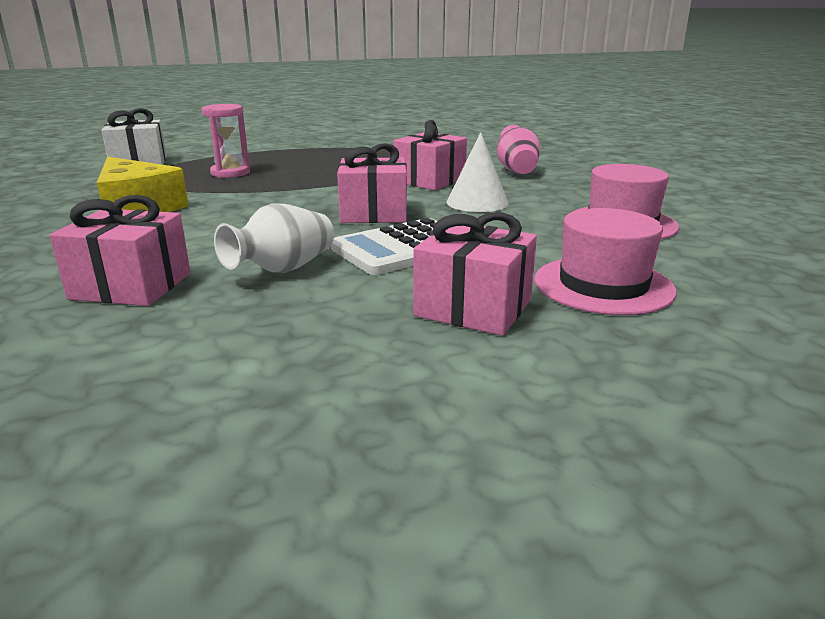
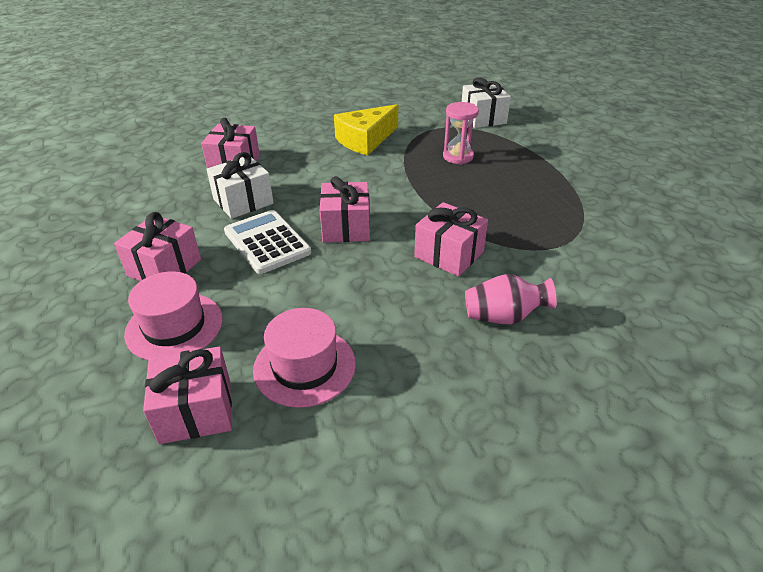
camera: 90 degrees right, 15 degrees up
(282, 269) = (243, 201): white vase -> white gift
(477, 202) = (375, 280): white cone -> none
(722, 260) = (196, 411): none -> pink gift

